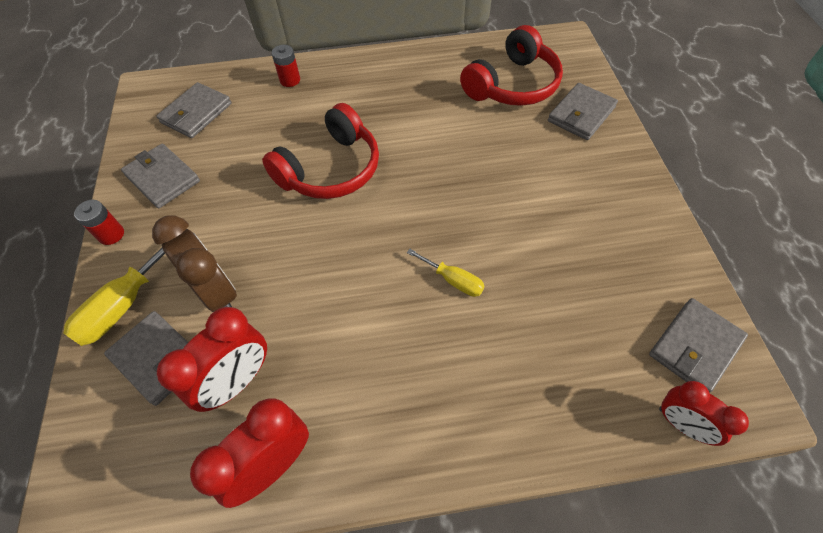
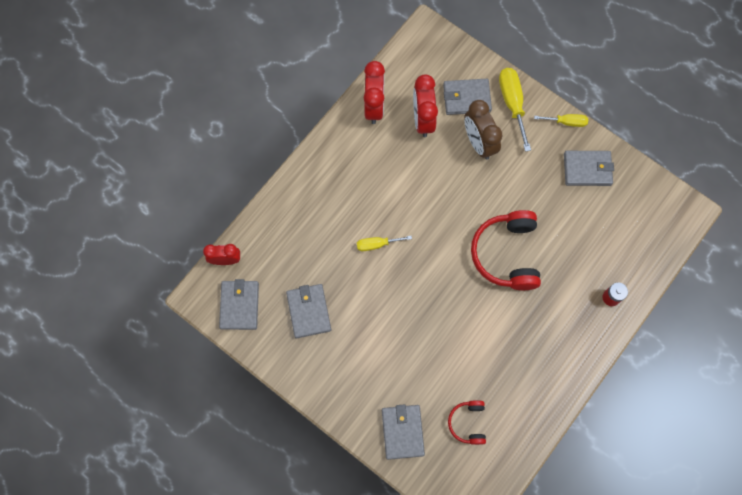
camera: 135 degrees right, 15 degrees up
(111, 234) = (566, 122): red battery -> yellow screwdriver
(196, 113) = (631, 222): grey wallet -> grey wallet (308, 311)
(217, 292) = (478, 143): brown clock -> brown clock turned 60 degrees clockwise
(512, 85) = (468, 423): red headphones -> red headphones, size x0.53

